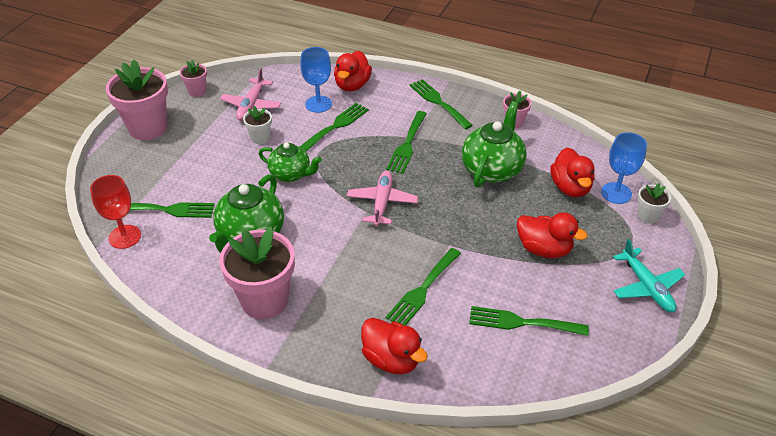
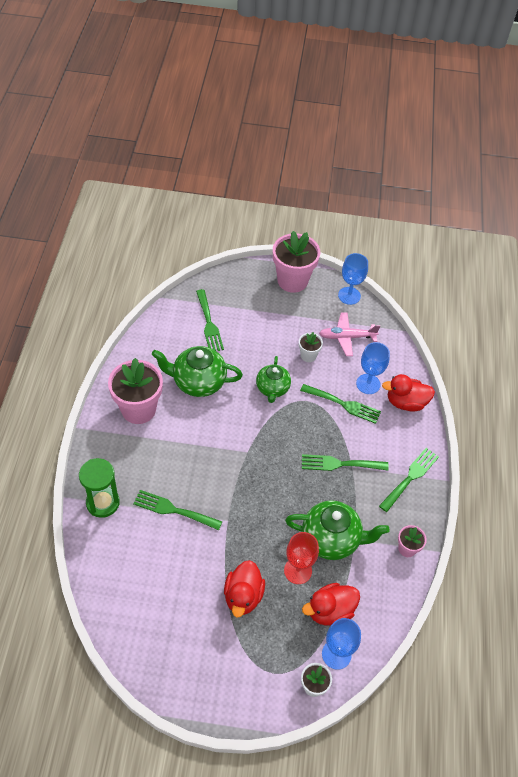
camera: 70 degrees right, 10 degrees up
(125, 237) = (176, 309): red goblet -> red goblet (298, 570)
(197, 91) = (349, 296): pink flower pot -> blue goblet
(382, 202) = (261, 460): pink plane -> none
(391, 359) = (103, 503): red duck -> green hourglass
(522, 322) = (157, 588): green fork -> none
(647, 287) = (221, 688): turquoise plane -> none

